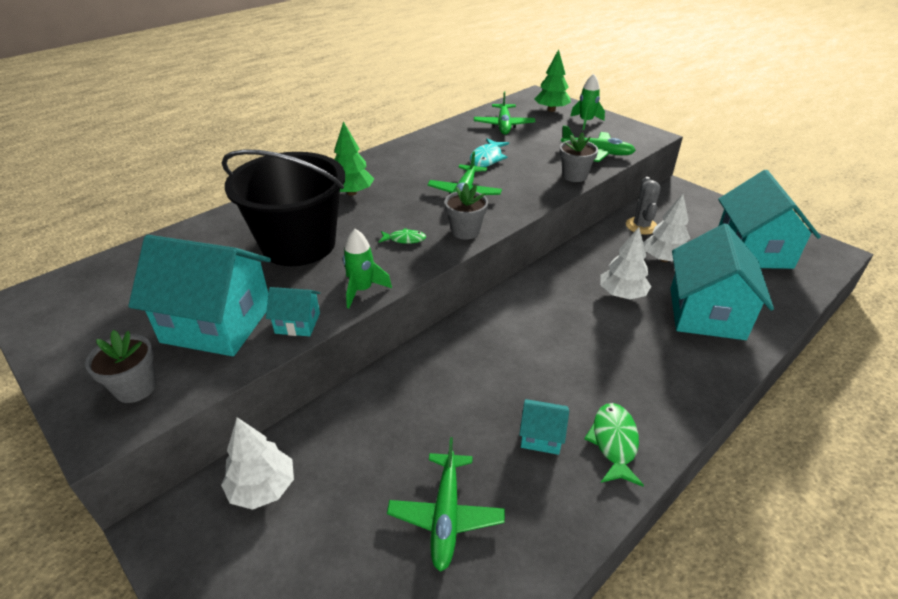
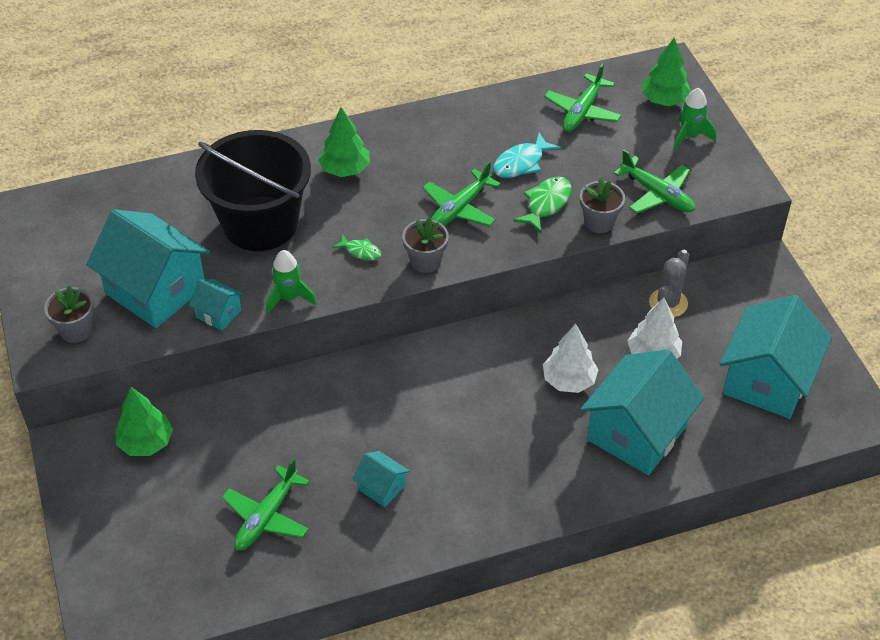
camera: 25 degrees right, 10 degrees up
(263, 488) = (146, 443): white tree -> green tree
(614, 442) = (438, 516): green fish -> green fish (546, 204)

